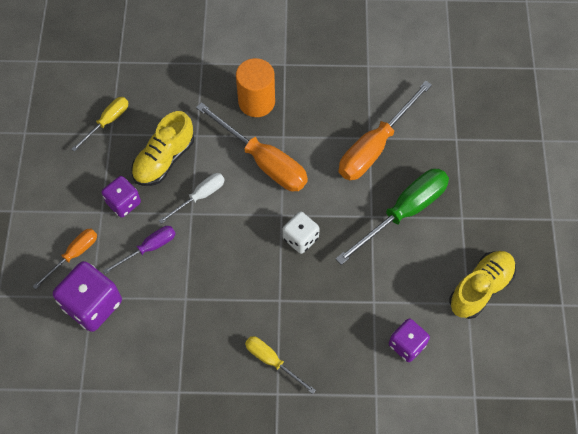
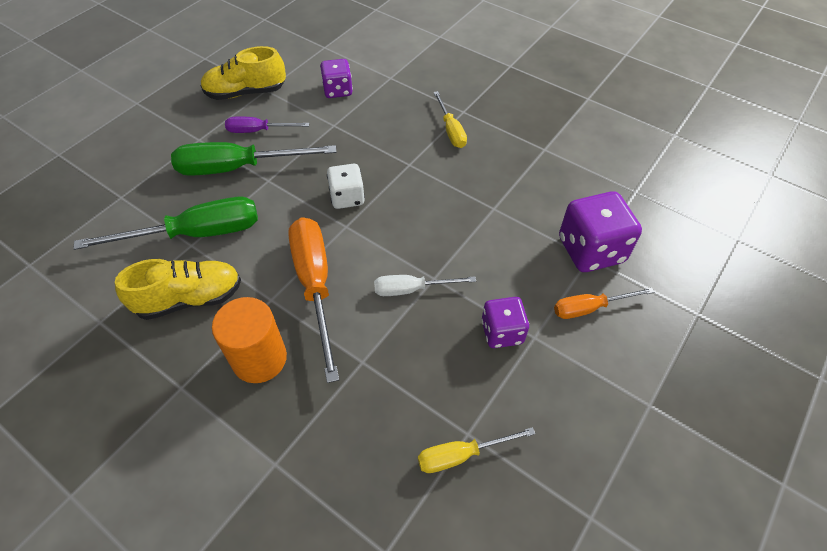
camera: 145 degrees left, 10 degrees down
(149, 248) = (502, 269): purple screwdriver -> purple screwdriver (258, 131)
(164, 159) = (421, 355): yellow shoe -> yellow shoe (190, 299)
(375, 146) = (195, 234): orange screwdriver -> green screwdriver

